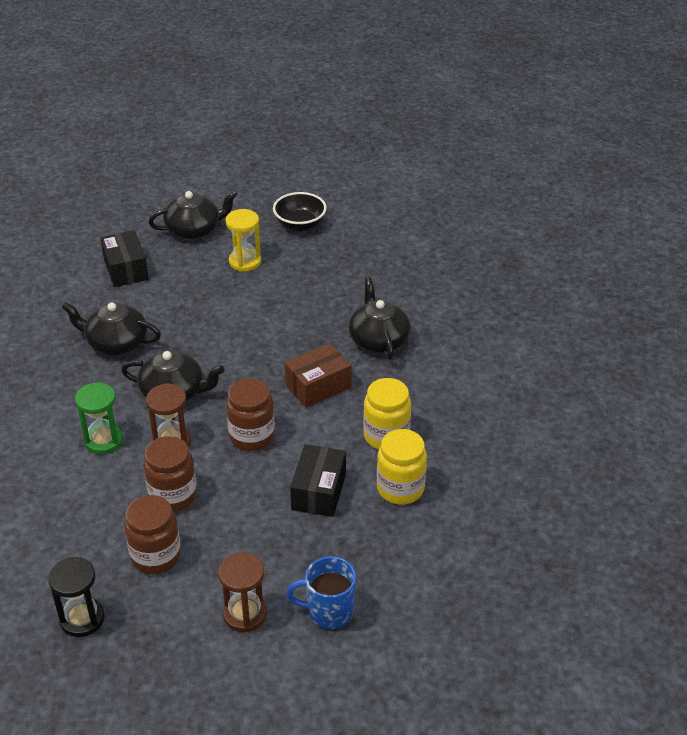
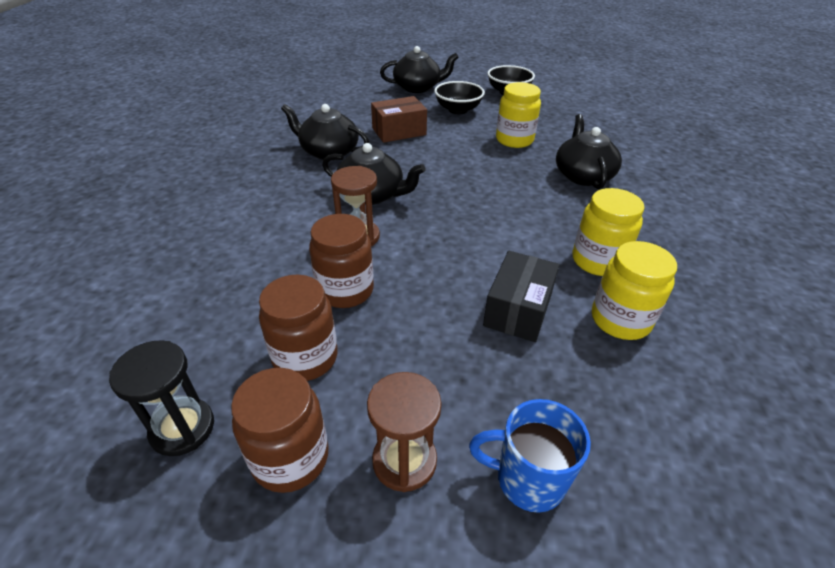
camera: 10 degrees right, 0 degrees up
(103, 440) = (288, 227): green hourglass -> none
(126, 269) = (354, 105): black box -> none
(245, 261) = (458, 110): yellow hourglass -> black bowl
(252, 436) = (445, 242): brown jar -> brown jar (290, 458)
(309, 300) = (514, 140): none -> yellow jar
(318, 386) = (521, 206): brown box -> brown box (399, 131)

